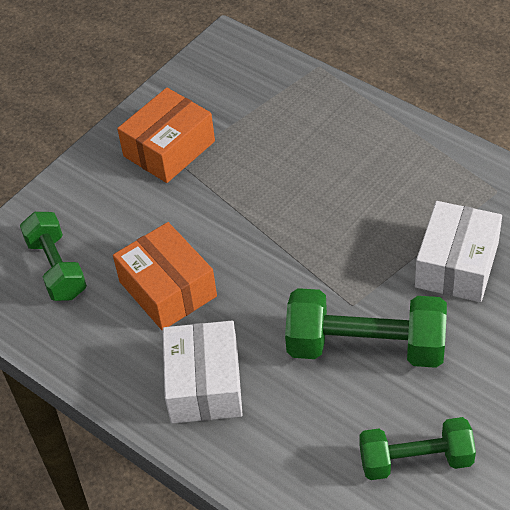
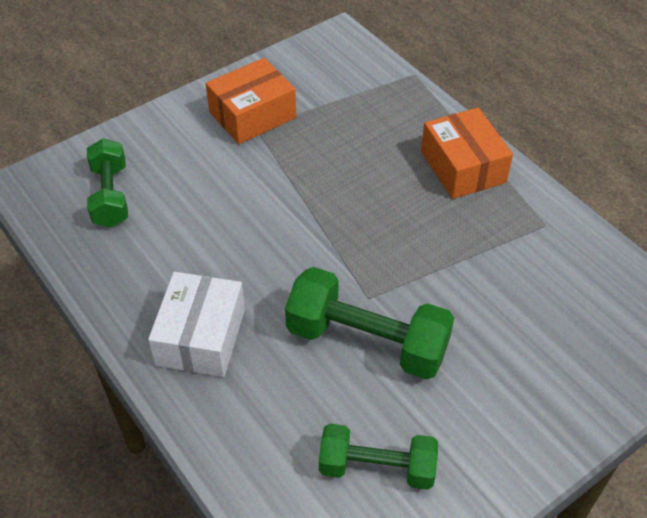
camera: 10 degrees right, 0 degrees up
(167, 289) = (202, 239): orange box -> orange box (462, 167)
(457, 265) = (483, 285): white box -> none

